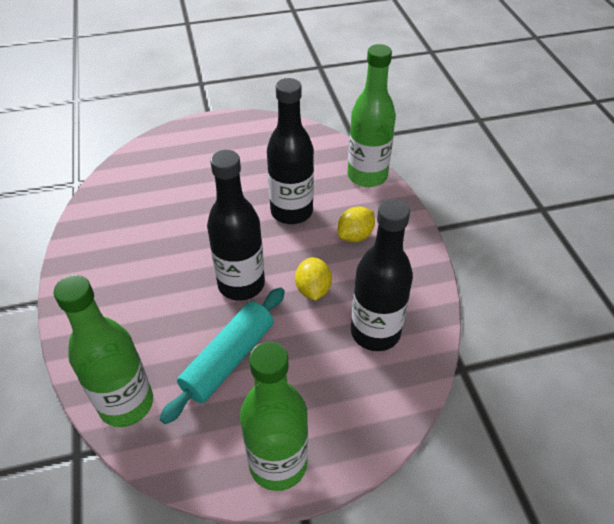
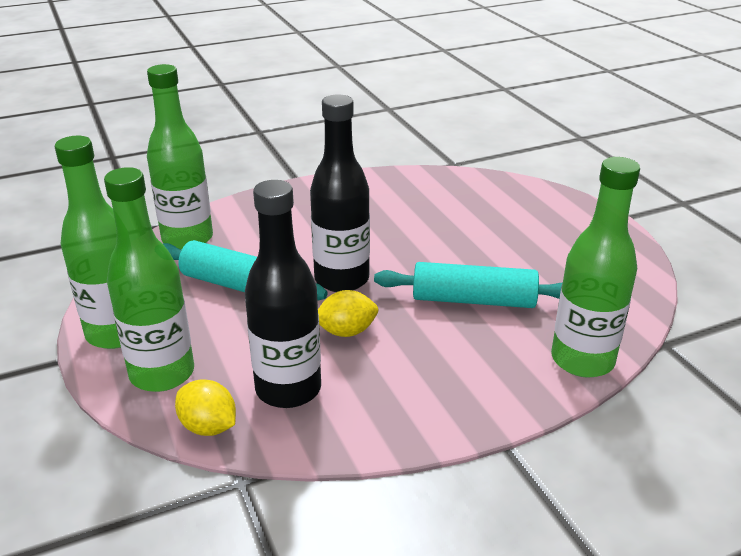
camera: 80 degrees right, 15 degrees down
(291, 211) = (473, 300): black bottle -> turquoise rolling pin
(344, 421) = (162, 374): none -> green bottle
(355, 236) = (452, 358): yellow lemon -> yellow lemon (208, 427)

